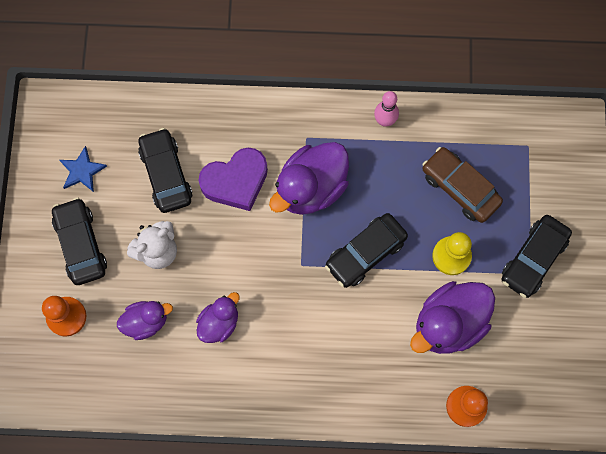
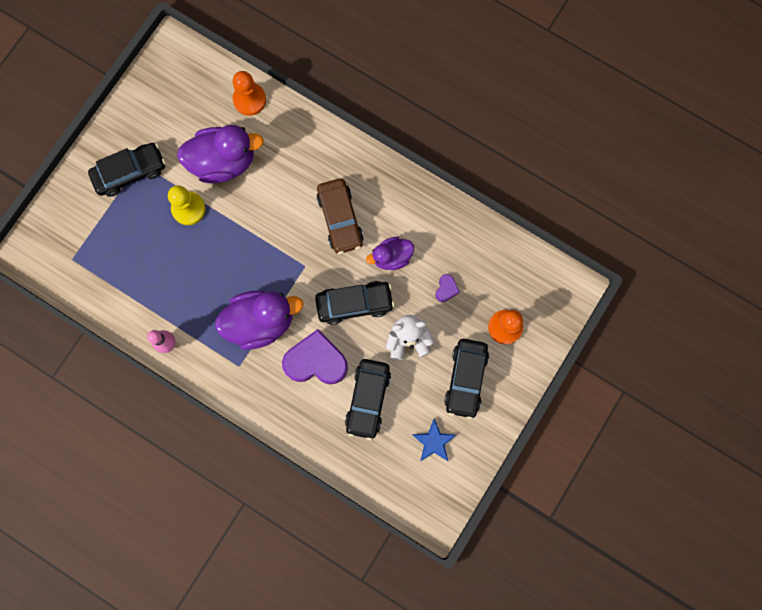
camera: 150 degrees left, 5 degrees up
(146, 322) = (446, 289): purple duck -> purple heart
(365, 253) = (251, 247): black car -> black car (354, 303)
(460, 188) = (147, 256): brown car -> brown car (340, 219)

